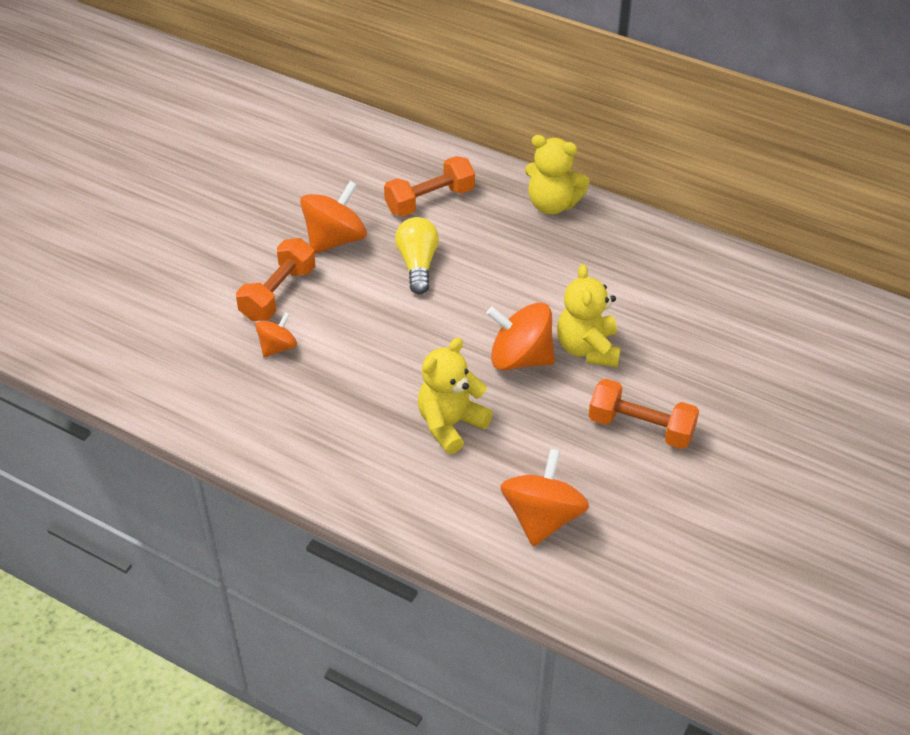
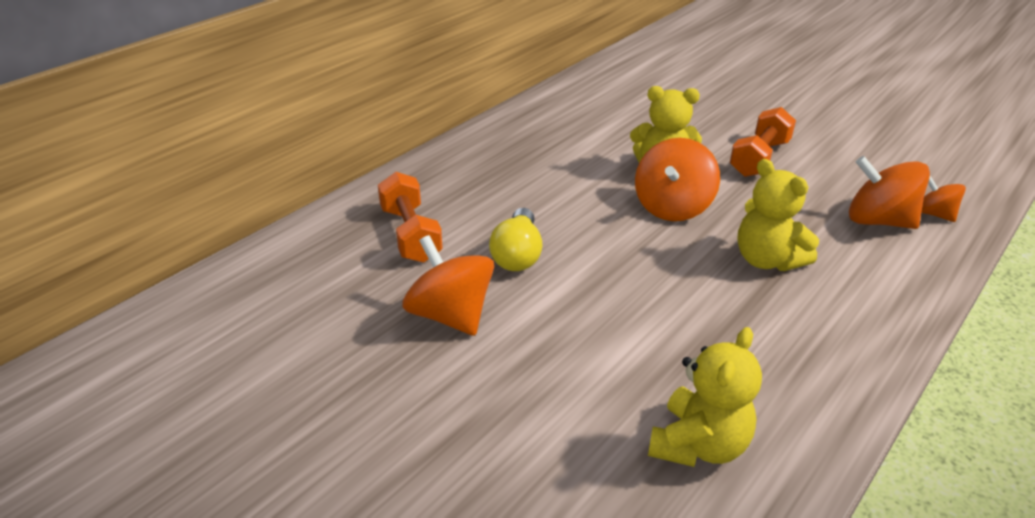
camera: 80 degrees left, 10 degrees down
(277, 347) = (642, 385): orange spinning top -> orange spinning top (934, 214)
(278, 293) = (540, 377): orange dumbbell -> none
(418, 264) = (517, 255): yellow light bulb -> yellow light bulb turned 90 degrees counterclockwise
(552, 204) = (453, 161): yellow teddy bear -> yellow teddy bear (698, 445)

